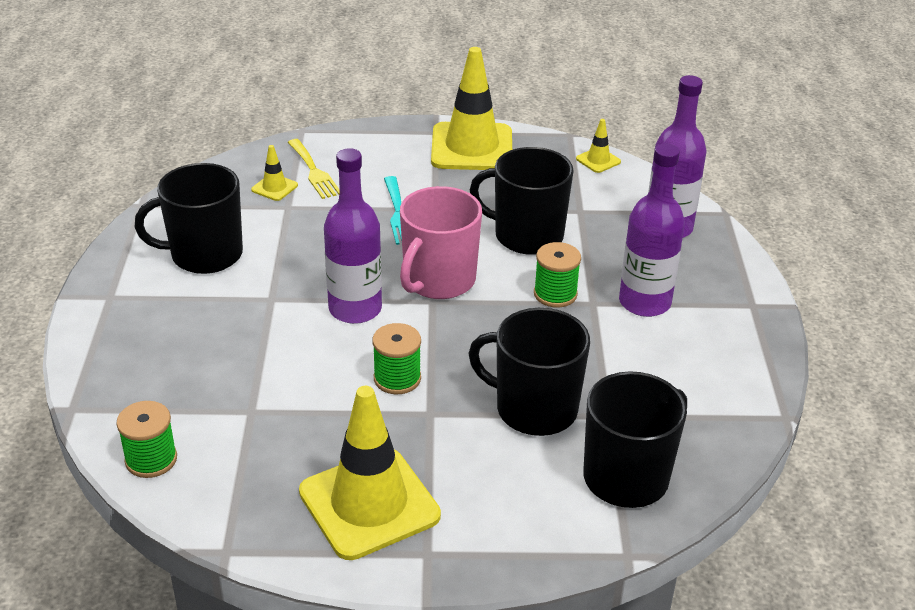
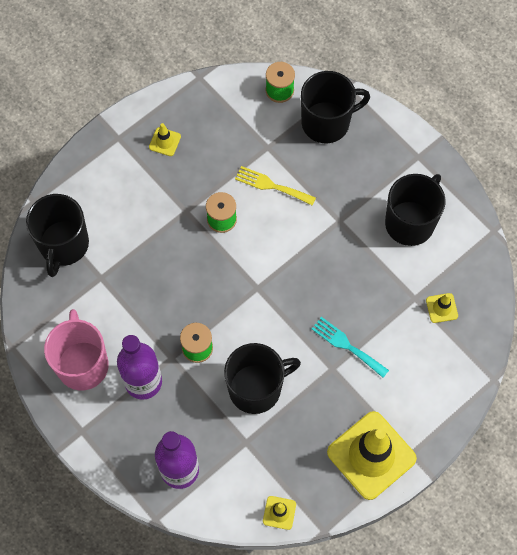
camera: 140 degrees right, 30 degrees up
(314, 171) = (437, 343): yellow fork -> yellow fork (271, 186)
(355, 309) = (290, 248): purple bottle -> none
(369, 504) = (165, 142): yellow traffic cone -> yellow traffic cone, size x0.43
(438, 280) = (269, 306): pink mug -> pink mug (82, 364)
(534, 409) = (139, 253): black mug -> black mug (327, 122)

